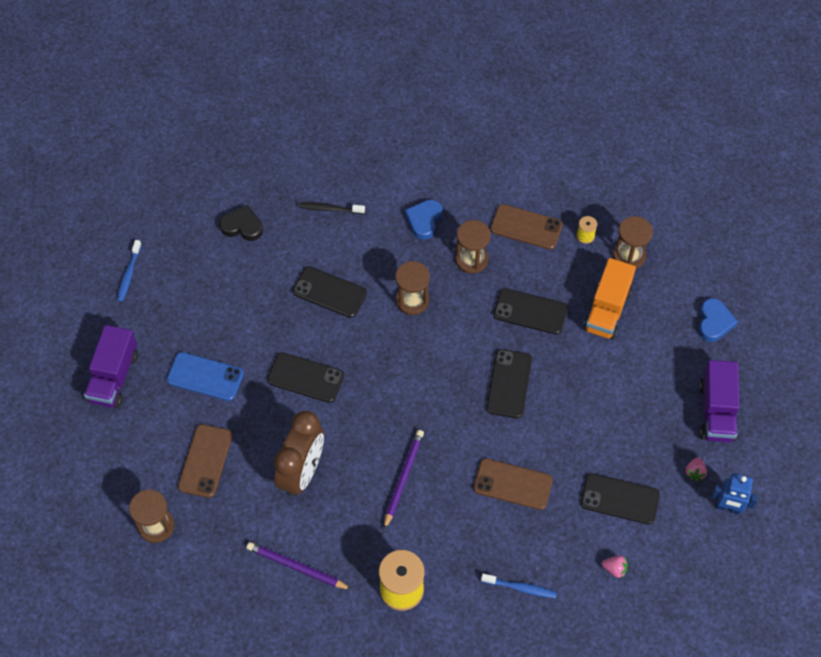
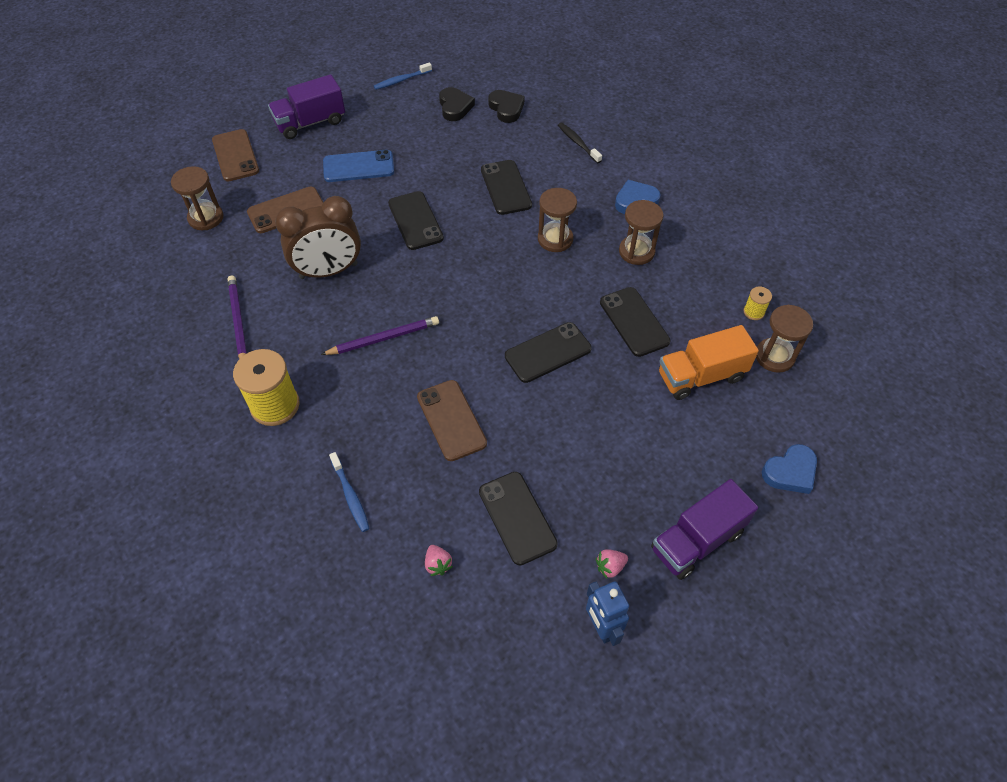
camera: 50 degrees right, 5 degrees down
(203, 260) = (455, 107): none -> black heart
(205, 377) = (358, 167): blue phone -> blue phone turned 75 degrees counterclockwise
(526, 227) = (710, 267): brown phone -> brown phone (235, 156)

